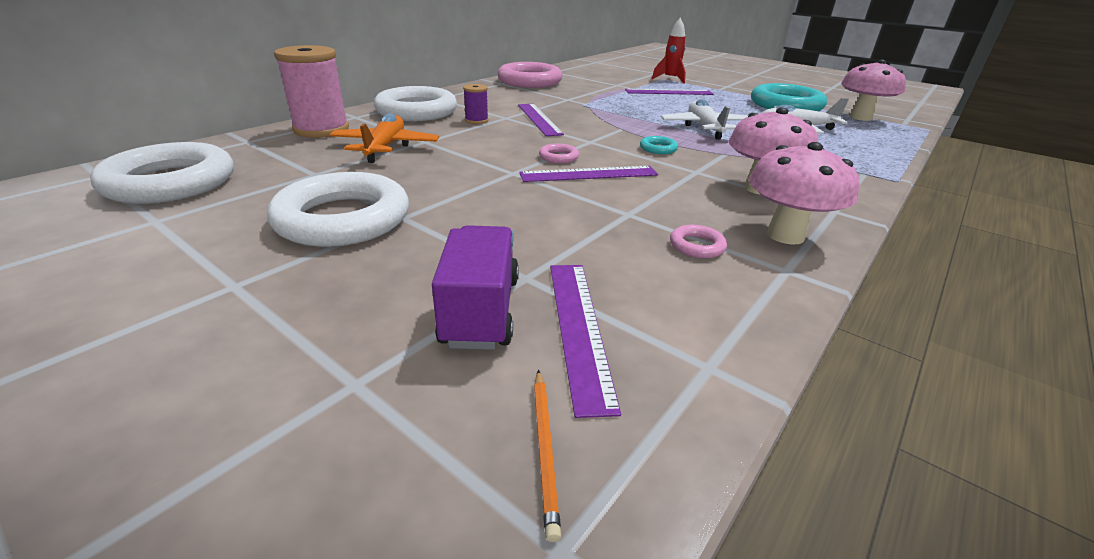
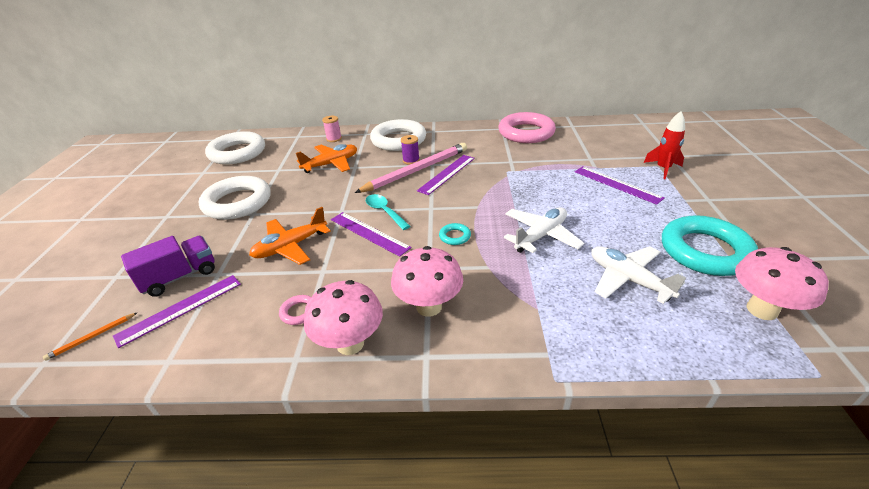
camera: 55 degrees right, 5 degrees up
(321, 130) = (334, 139): pink spool -> pink spool, size x0.48
(503, 125) = (416, 170): none -> pink pencil
(542, 216) = (290, 246): none -> orange plane
(558, 157) = (384, 212): pink ring -> turquoise spoon

